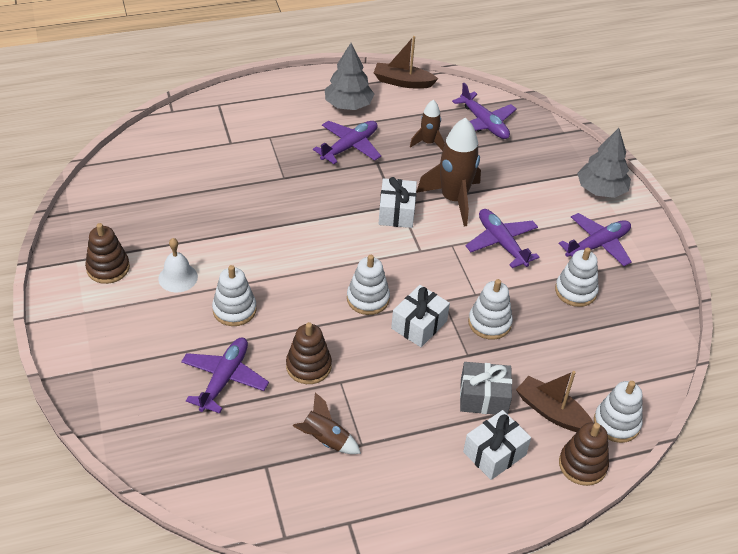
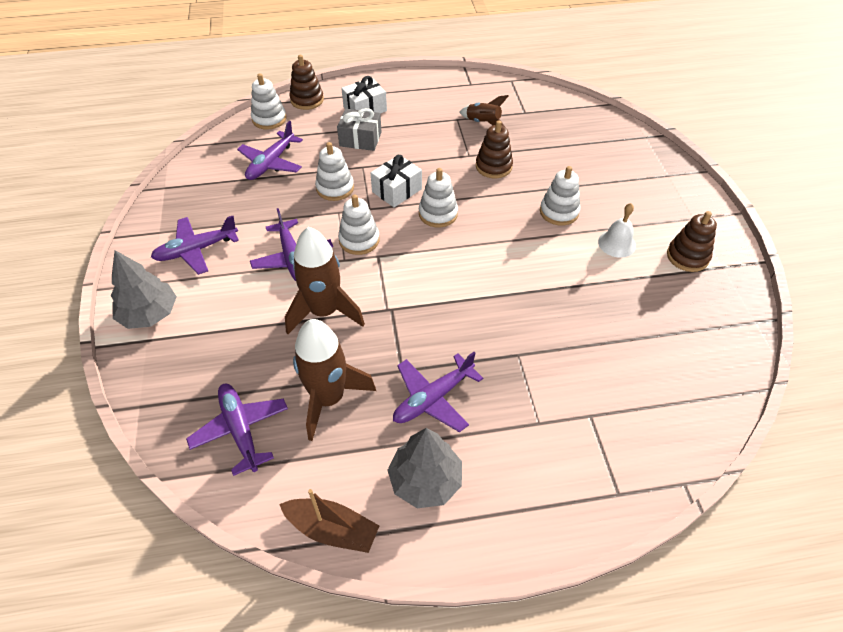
camera: 170 degrees left, 5 degrees up
(224, 379) = (560, 162): purple plane -> purple plane (271, 163)
(396, 212) = (392, 300): white gift -> none
(428, 143) = (328, 398): brown rocket -> brown rocket, size x1.82
(552, 412) = (313, 128): brown boat -> none
(575, 291) = (245, 209): white stacking toy -> white stacking toy (359, 240)

